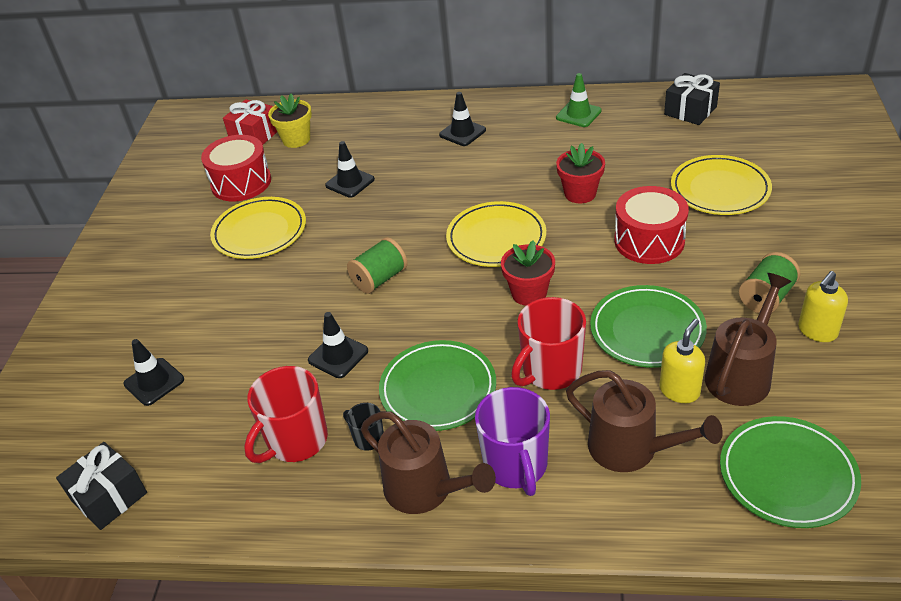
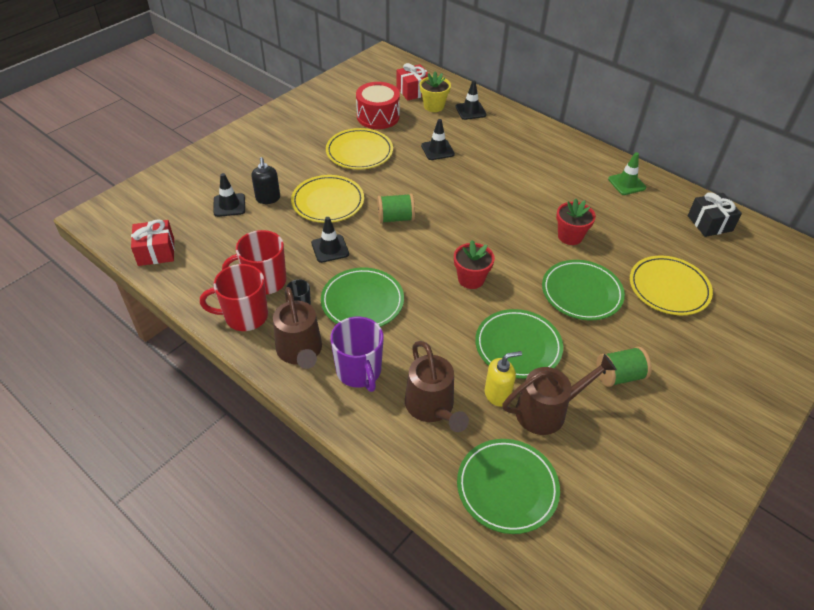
camera: 30 degrees right, 5 degrees up
(109, 497) = (156, 252): black gift -> red gift
(198, 345) = (268, 198): none -> black soap dispenser
(462, 132) = (537, 155): black traffic cone -> black traffic cone (470, 111)
(496, 238) = (487, 234): yellow plate -> yellow plate (328, 202)
(516, 466) = (359, 372): purple mug -> purple mug turned 45 degrees counterclockwise
(550, 371) = (434, 332): red mug -> red mug (245, 316)
(649, 241) = (581, 293): red drum -> green plate
(817, 331) = (629, 419): yellow soap dispenser -> none

